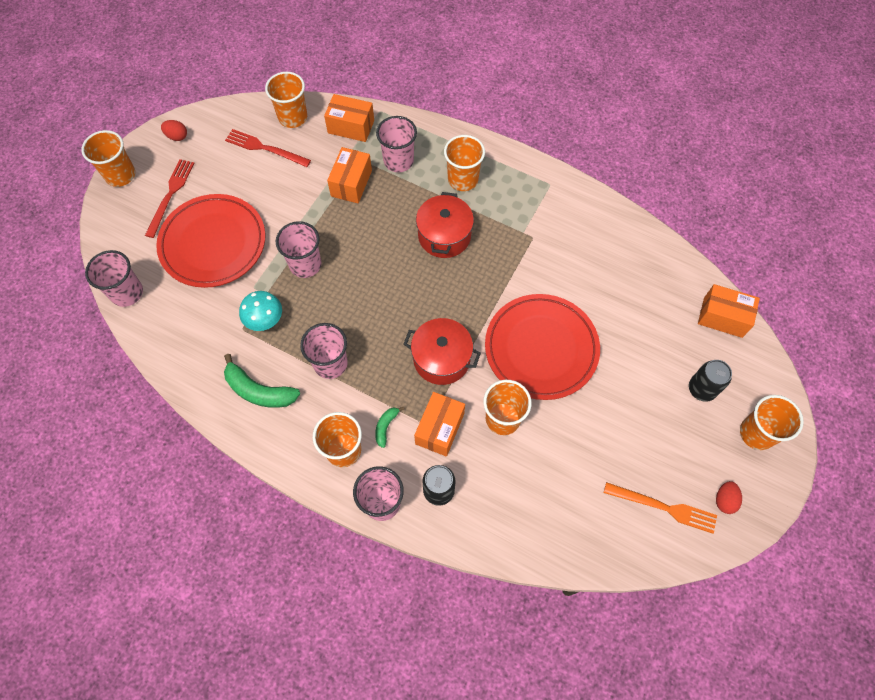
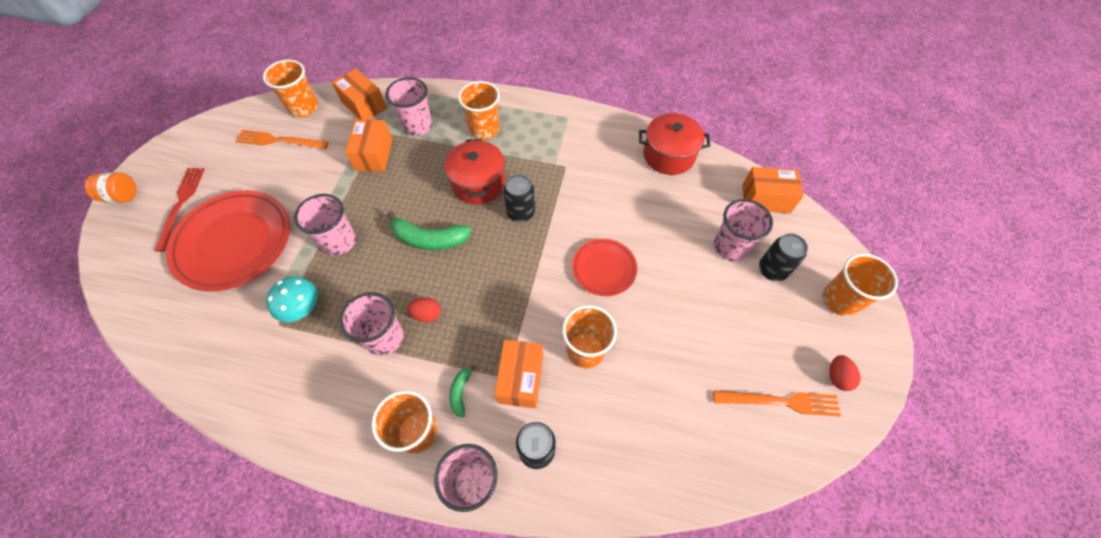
camera: 15 degrees left, 5 degrees down
(120, 175) = (122, 196): orange cup -> orange jar
(127, 293) = (137, 316): pink cup -> pink cup (730, 247)
(177, 136) = (183, 148): red egg -> red egg (427, 314)
(259, 391) = (307, 388): green banana -> green banana (429, 239)
(265, 148) = (279, 141): red fork -> orange fork
(351, 126) = (364, 105): orange box -> orange box turned 45 degrees clockwise
(441, 359) = (505, 303): red pot -> red pot (668, 155)
(477, 275) = (520, 213): none -> black can
(541, 348) = (604, 268): red plate -> red plate, size x0.54

